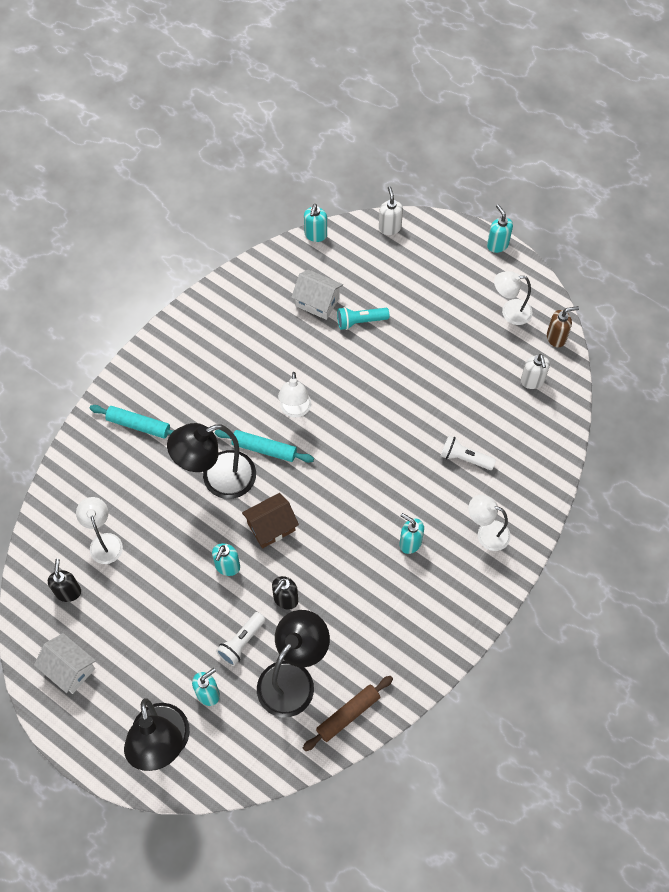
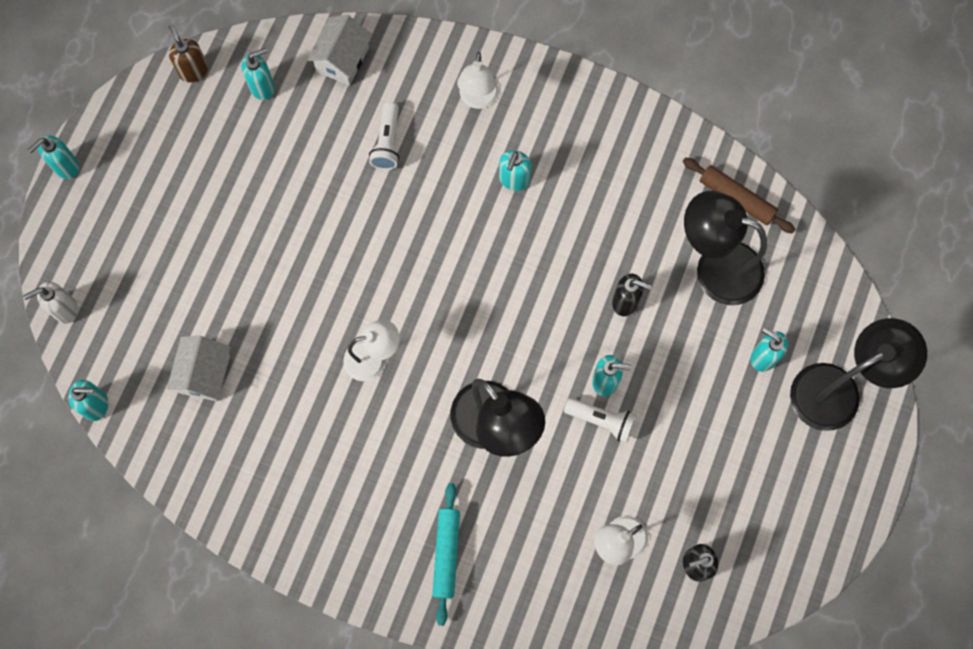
camera: 105 degrees left, 10 degrees up
(69, 669) = (788, 528): white house -> white house (342, 60)
(241, 642) = (692, 337): white flashlight -> white flashlight (601, 420)
(264, 449) = (438, 382): turquoise rolling pin -> none
(271, 527) = (539, 344): brown house -> none
(360, 321) = (222, 311): turquoise flashlight -> none
(510, 312) = (167, 131): white lamp -> none
(532, 381) = (262, 87): white soap dispenser -> turquoise soap dispenser

